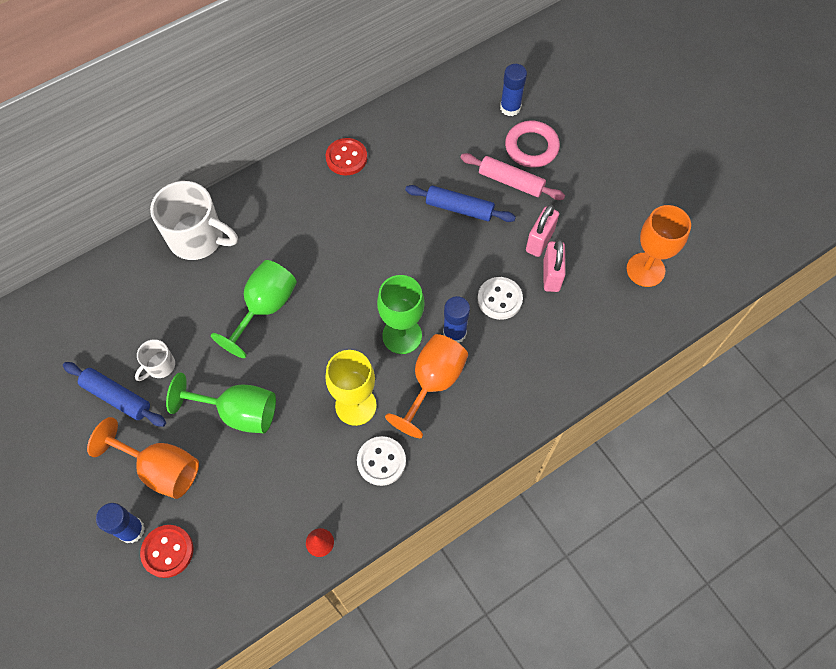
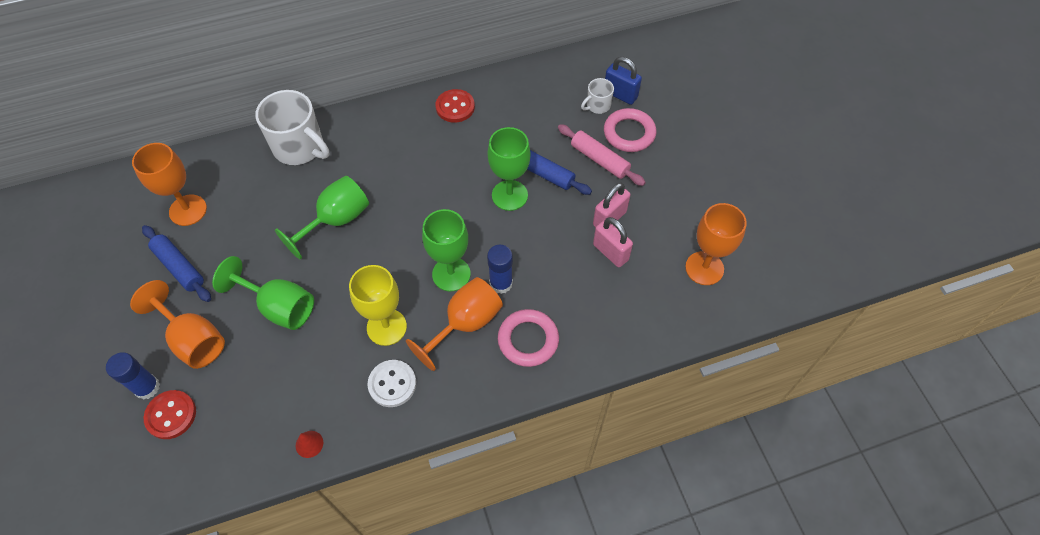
camera: 15 degrees right, 5 degrees down
(102, 334) = (188, 210): none -> orange goblet
(160, 366) = (226, 249): white mug -> white mug (597, 105)
(433, 240) = (509, 195): none -> green goblet
(499, 299) = (554, 262): white button -> none
(499, 383) = (528, 340): none -> pink ring
(510, 108) = (620, 94): blue glue stick -> blue padlock
(551, 275) = (610, 252): pink padlock -> pink padlock turned 60 degrees counterclockwise

